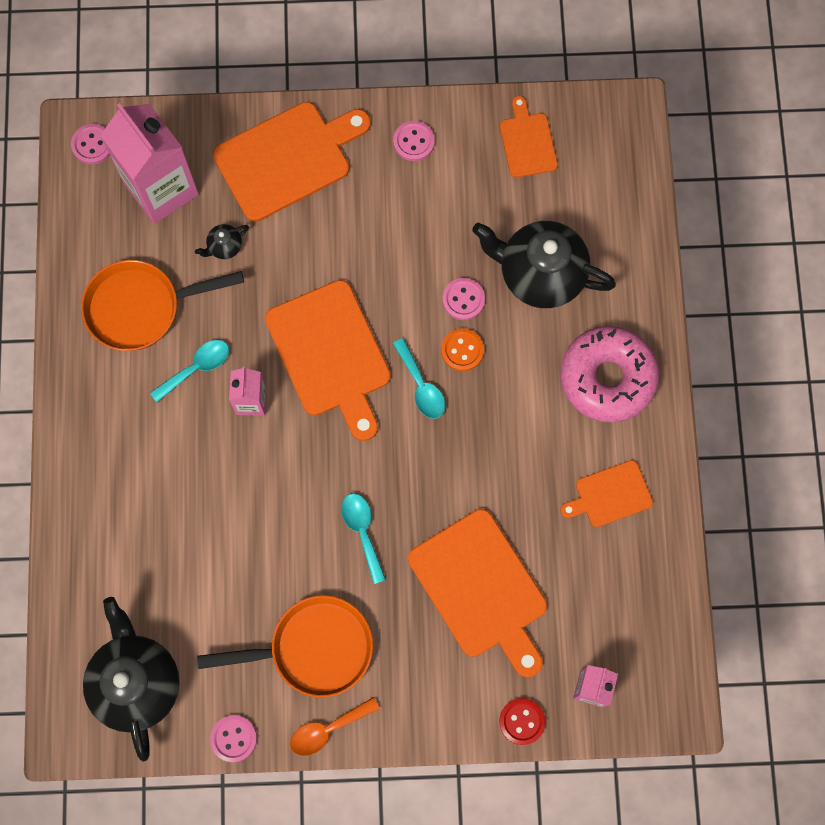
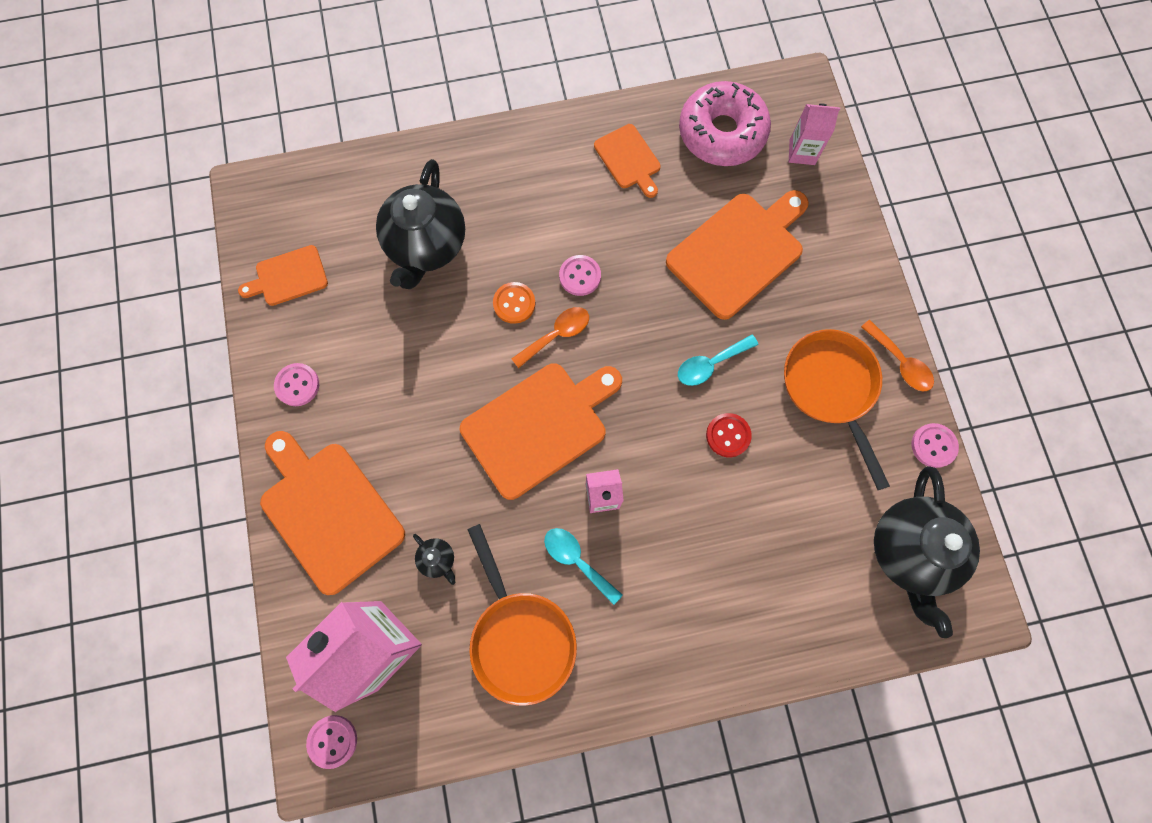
camera: 100 degrees left, 0 degrees up
(137, 682) = (909, 551): black teapot -> black teapot turned 60 degrees counterclockwise
(421, 386) = (557, 335): turquoise spoon -> orange spoon
(463, 299) = (462, 310): pink button -> pink button (580, 276)
(522, 721) = (845, 202): red button -> red button (728, 435)
(607, 378) = (520, 175): pink donut -> pink donut (721, 133)

